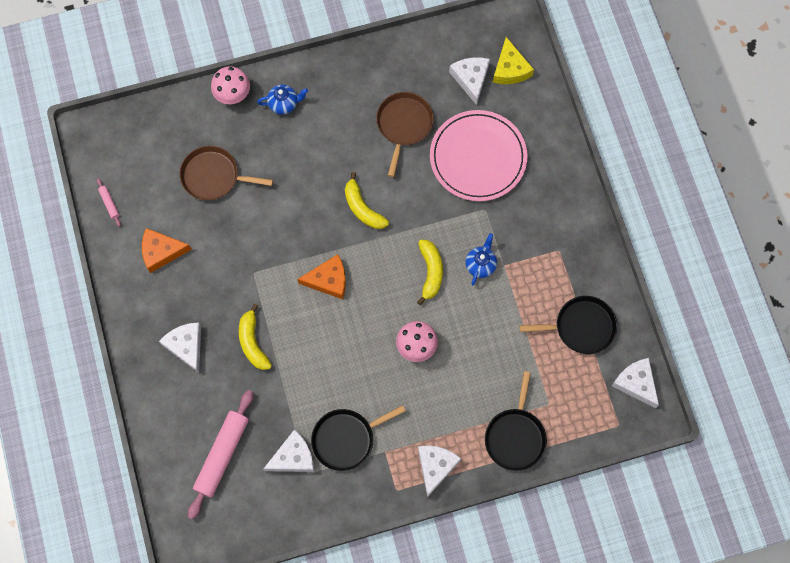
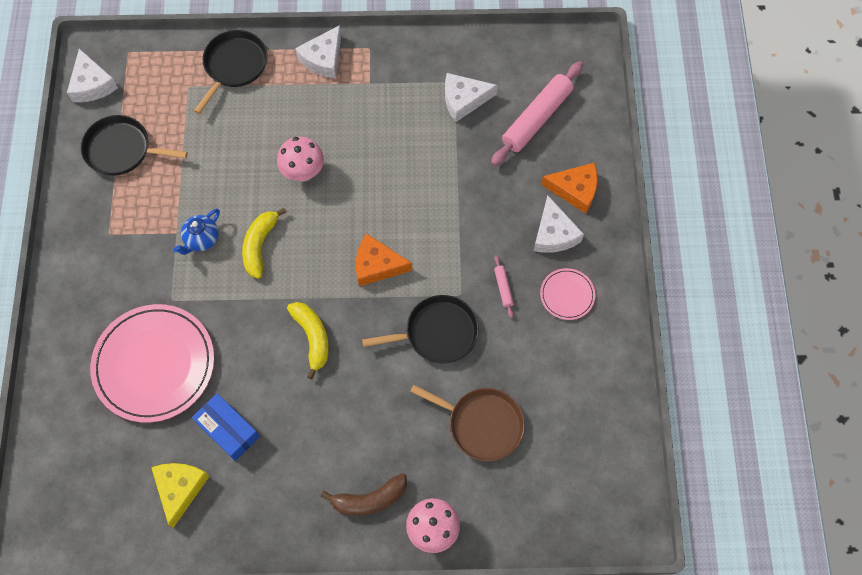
camera: 165 degrees left, 5 degrees down
(109, 203) = (617, 422): pink rolling pin -> pink rolling pin (503, 288)
(161, 252) = (563, 346): orange cheese -> orange cheese (575, 190)
(165, 295) = (567, 295): none -> pink plate
(253, 342) = (479, 219): yellow banana -> none
(284, 104) = (369, 499): blue teapot -> brown banana
(346, 439) = (405, 103): black pan -> black pan (437, 333)
(403, 125) = (228, 430): brown pan -> blue box
(471, 79) = (121, 470): white cheese -> none
(510, 69) = (66, 471): yellow cheese -> yellow cheese (180, 489)

